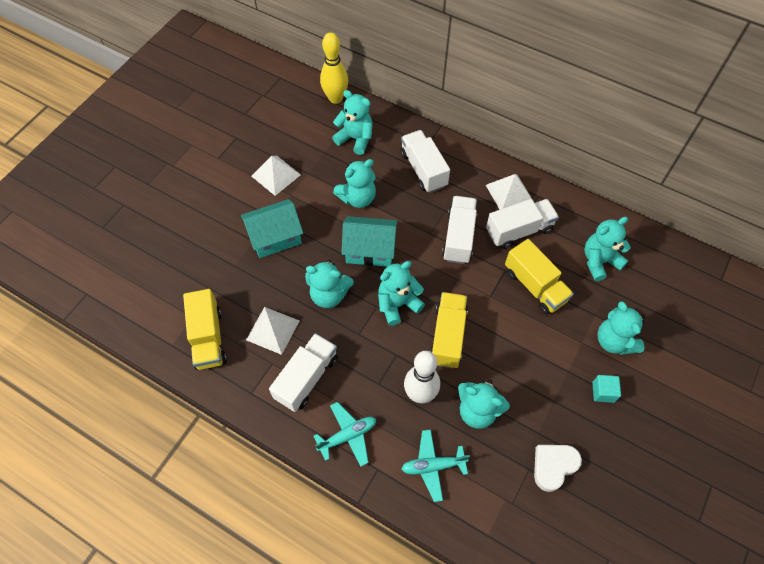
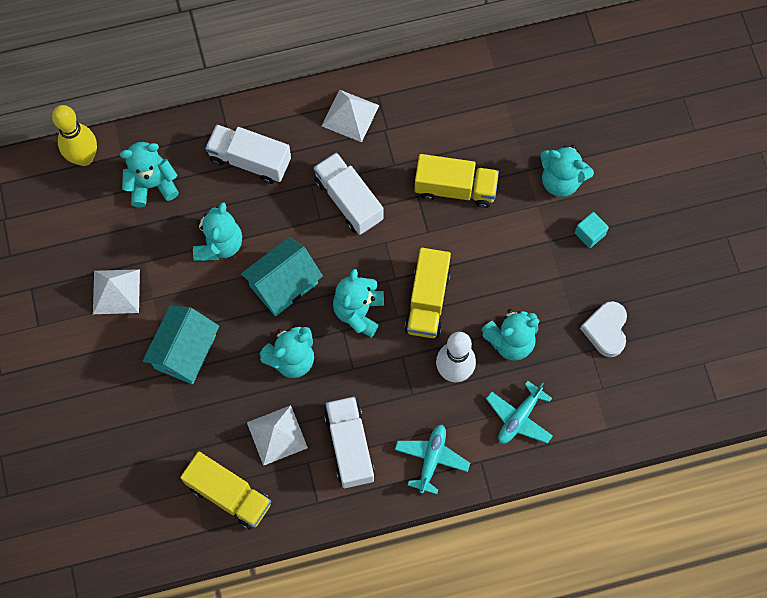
camera: 45 degrees left, 10 degrees up
(447, 336) = (427, 301): yellow truck -> yellow truck turned 135 degrees counterclockwise
(519, 230) = (394, 146): white truck -> none
(599, 261) = (487, 116): turquoise teddy bear -> none

